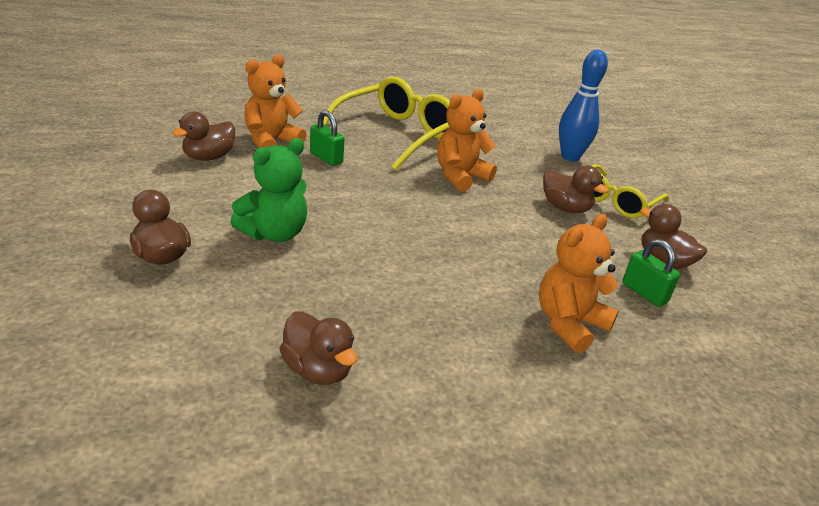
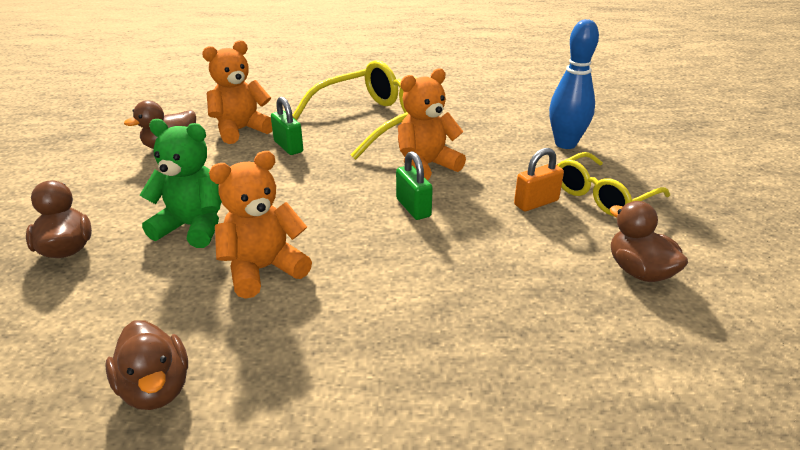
camera: 15 degrees right, 0 degrees up
(274, 233) = (193, 227): green teddy bear -> green teddy bear turned 135 degrees counterclockwise
(565, 208) = (536, 203): brown duck -> orange padlock
(569, 323) = (483, 348): orange teddy bear -> orange teddy bear (263, 269)
(644, 293) = (598, 312): green padlock -> green padlock (413, 208)

